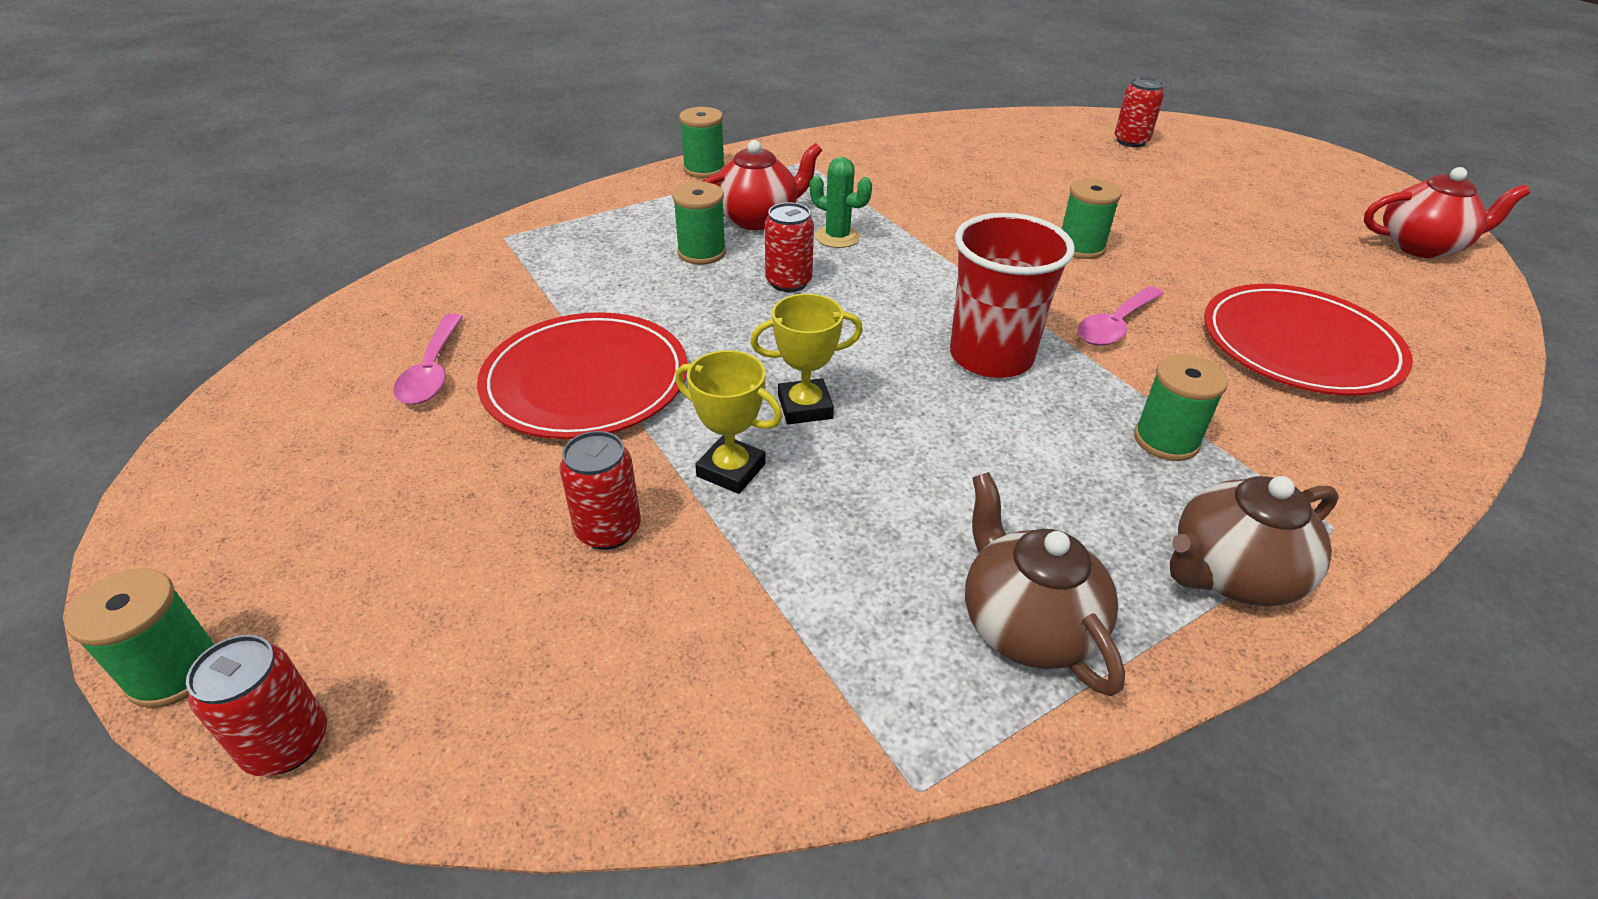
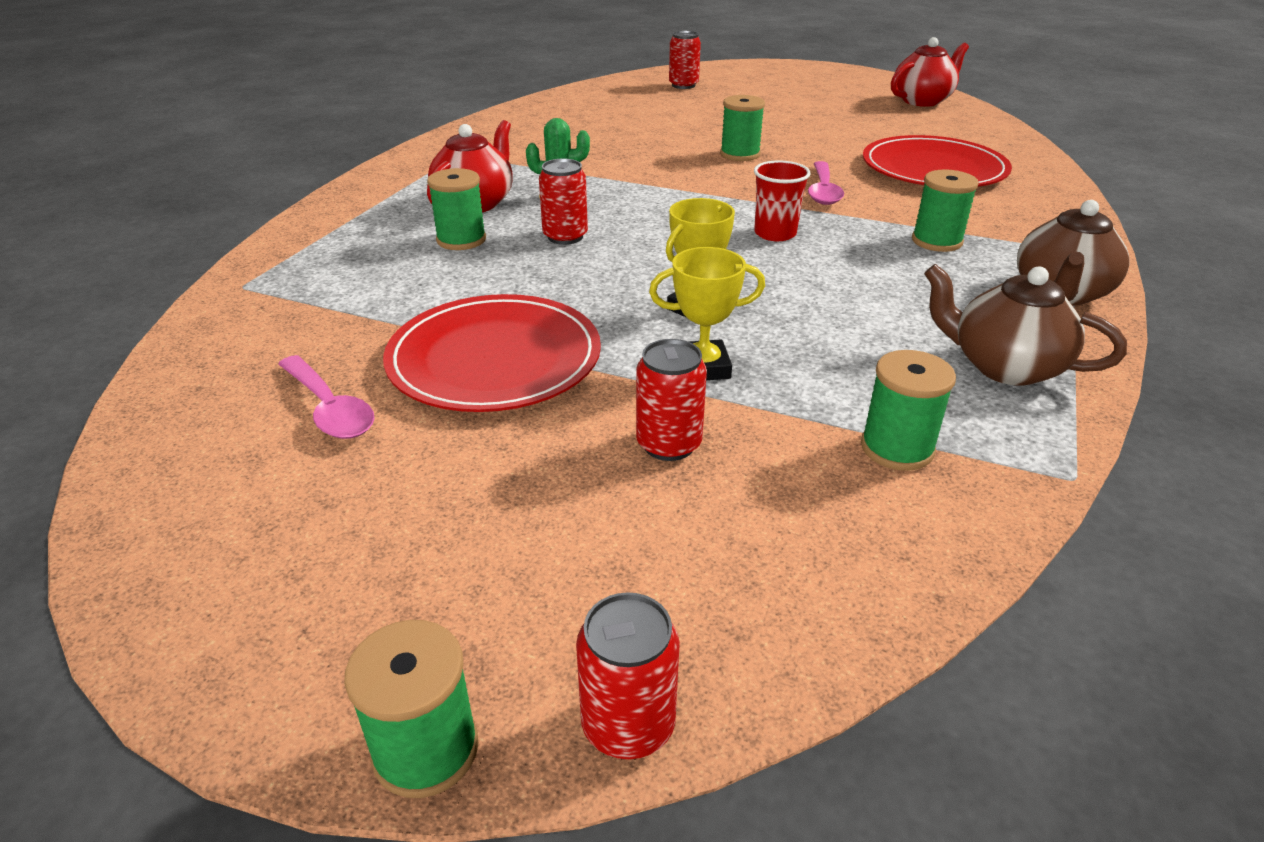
camera: 35 degrees left, 5 degrees down
(704, 169) = (373, 183): green spool -> green spool (897, 448)
(991, 356) = (775, 233): red cup -> red cup, size x0.59

